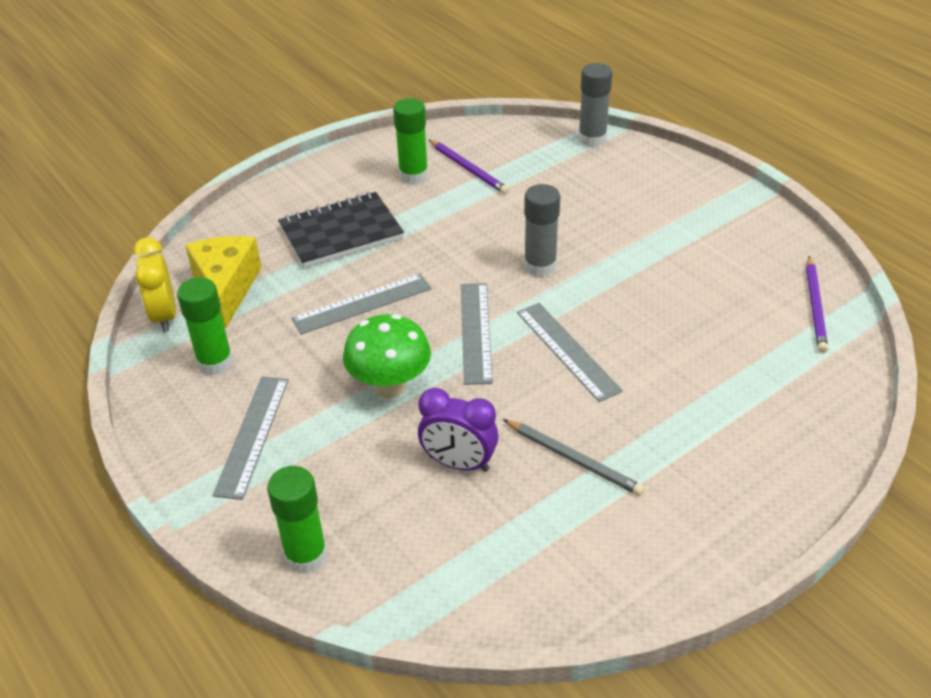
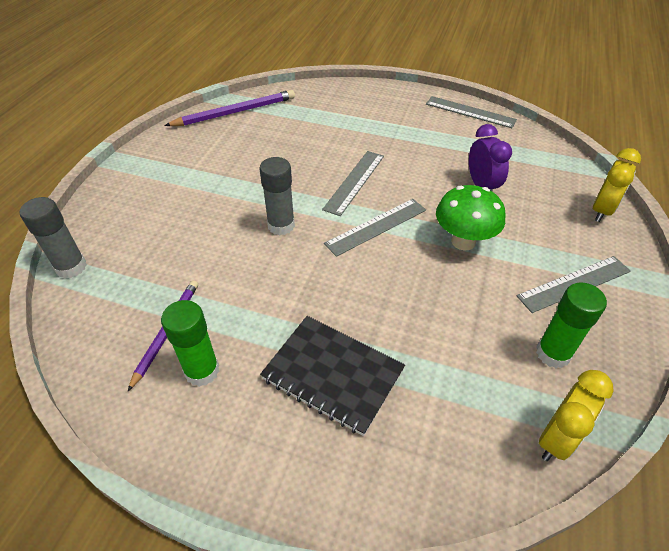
camera: 125 degrees left, 5 degrees up
(227, 287) = (478, 415): yellow cheese -> none
(306, 556) = (601, 211): green glue stick -> yellow clock
(362, 303) = (406, 302): grey ruler -> grey ruler (470, 112)
(573, 459) = (432, 151): grey pencil -> none
(815, 306) = (235, 112): purple pencil -> purple pencil, size x1.51

